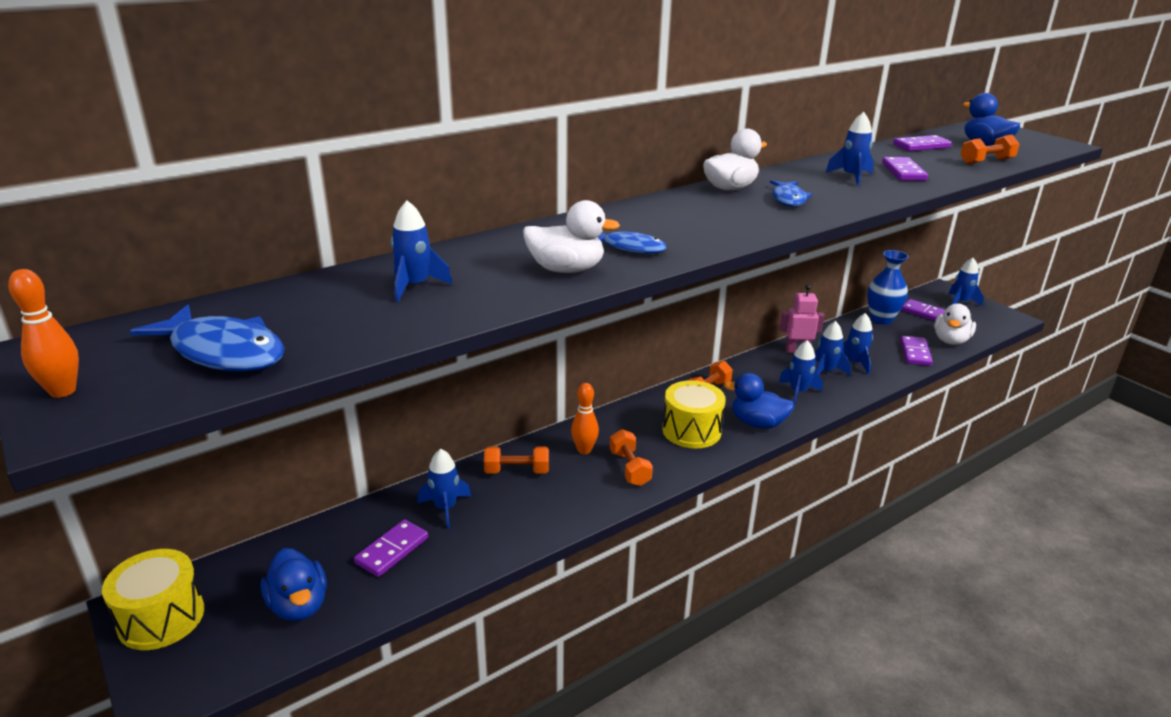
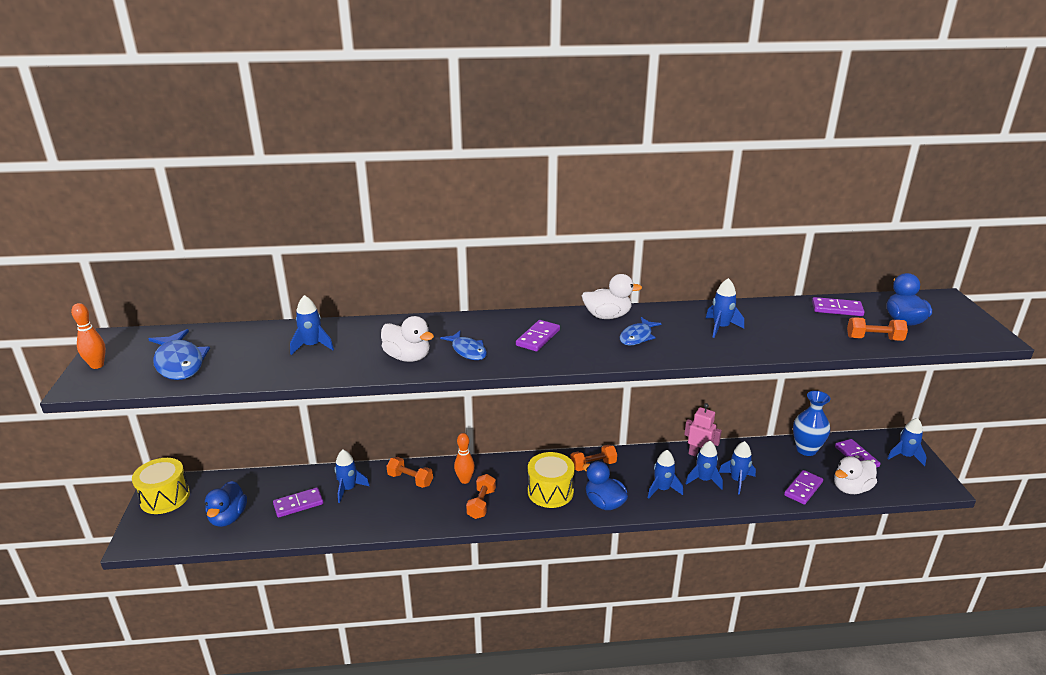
camera: 30 degrees right, 0 degrees up
(903, 172) = (775, 332): purple domino -> purple domino (538, 338)

